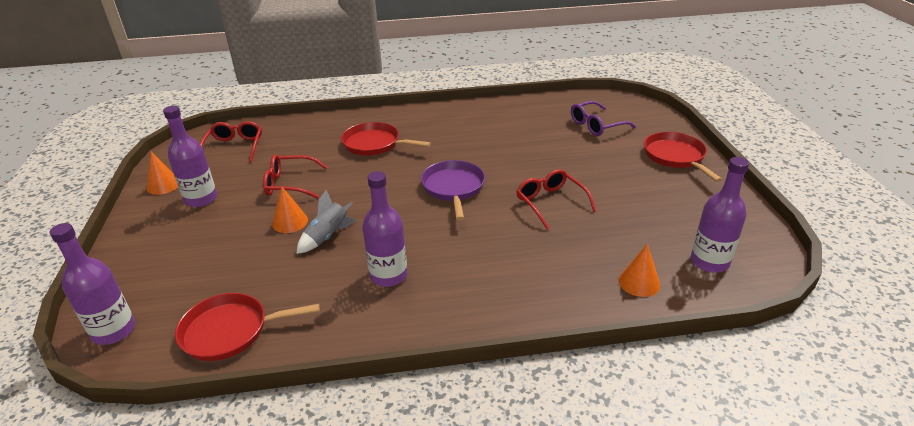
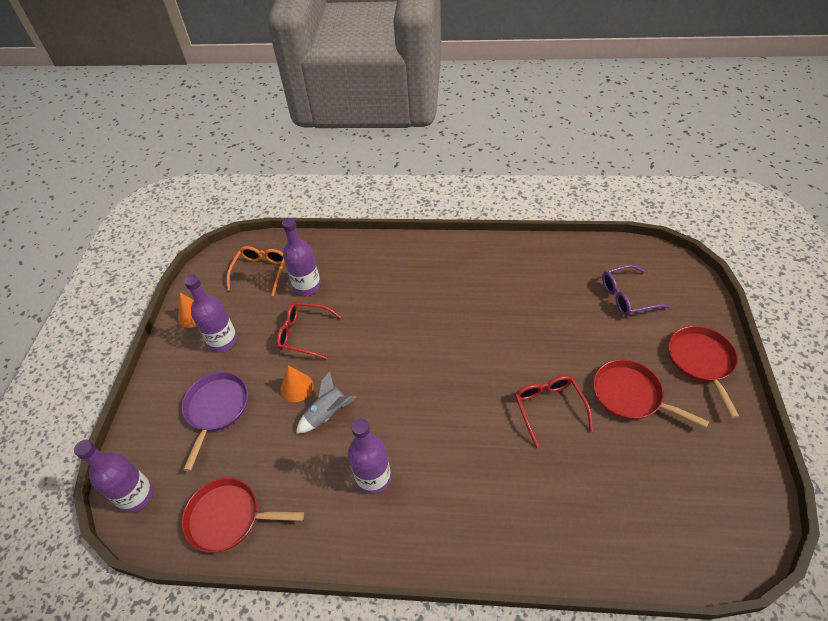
camera: 15 degrees right, 15 degrees up
(234, 147) = (261, 272): red glasses -> orange glasses
(374, 144) = (392, 289): red pan -> red pan (630, 395)
(453, 188) = (457, 368): purple pan -> purple pan (216, 409)
(639, 282) = (610, 539): orange cone -> none
(709, 262) = (691, 526): purple bottle -> purple bottle (307, 286)

